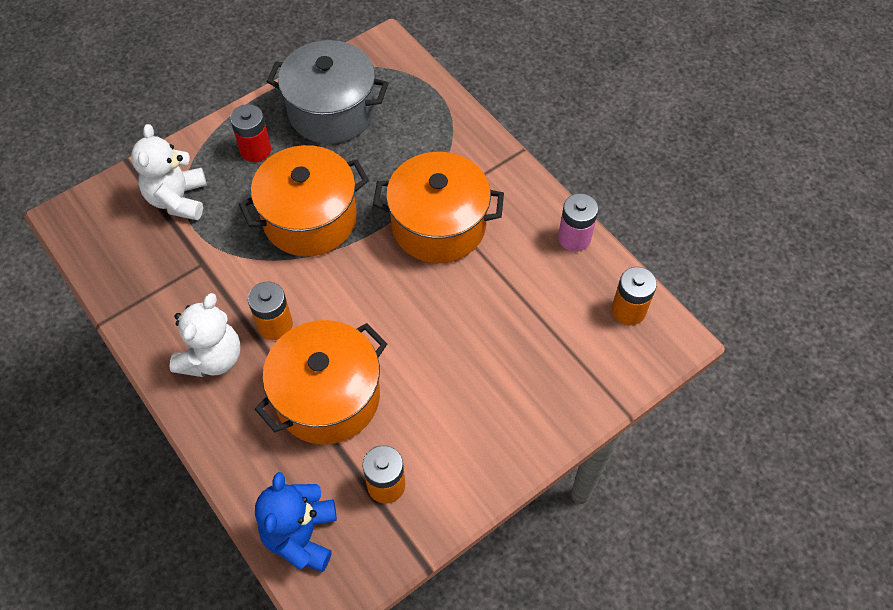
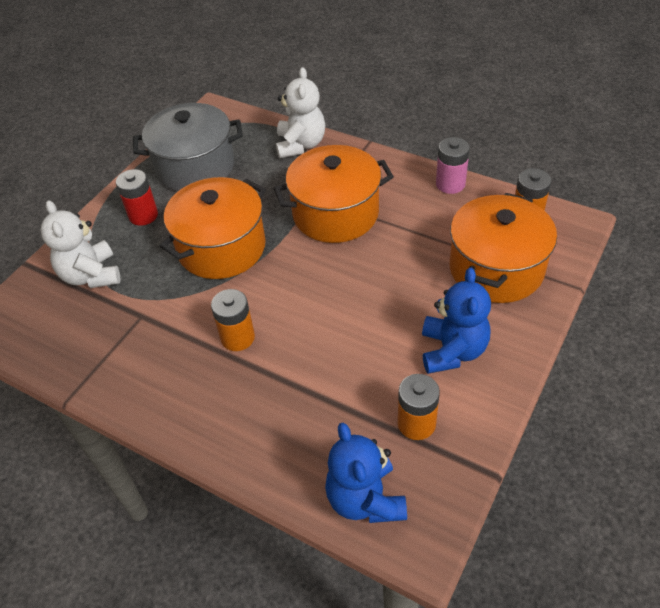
camera: 20 degrees left, 10 degrees down
(212, 358) = (193, 386): white teddy bear -> white teddy bear (300, 145)
(327, 397) = (319, 375): orange pot -> orange pot (496, 269)
(462, 427) = (452, 351): none -> blue teddy bear

